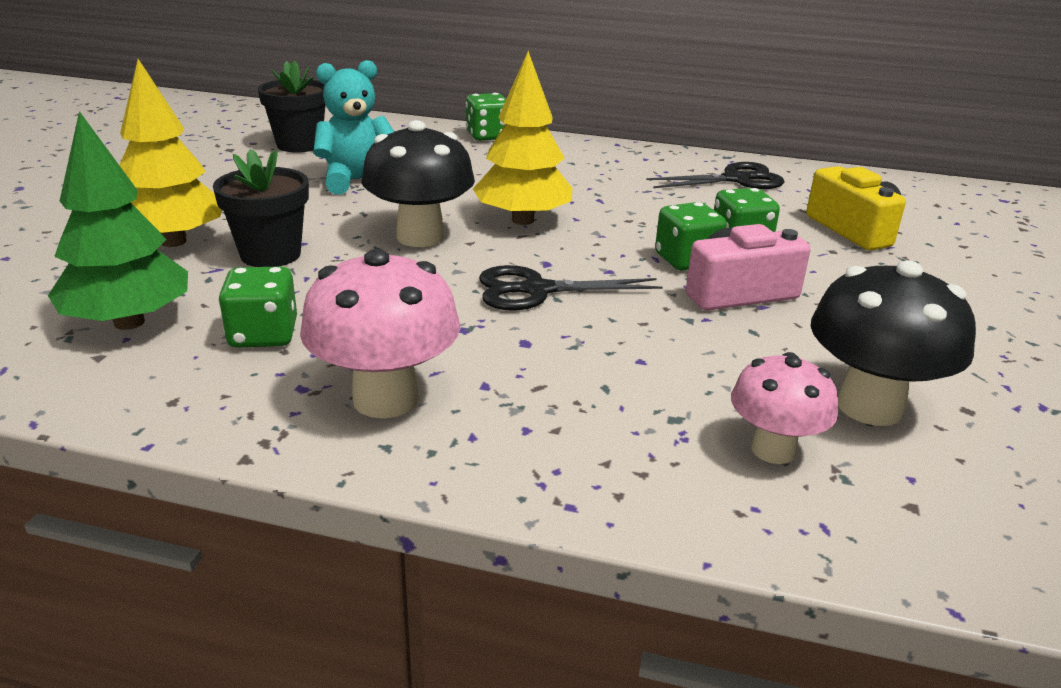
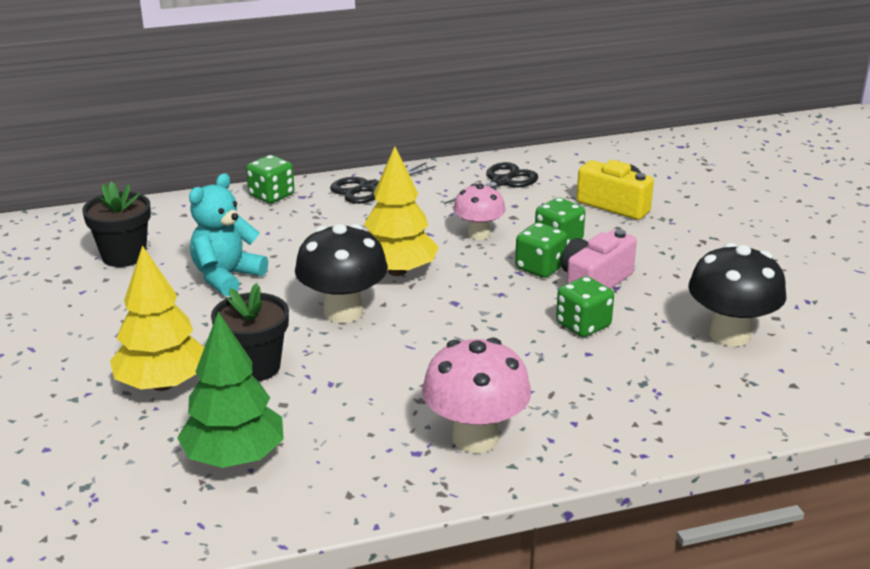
camera: 30 degrees left, 0 degrees up
(263, 335) = (341, 429): green dice -> green dice (583, 325)
(536, 290) = (473, 326): black scissors -> black scissors (368, 188)
(773, 450) = (707, 381): pink mushroom -> pink mushroom (478, 234)

